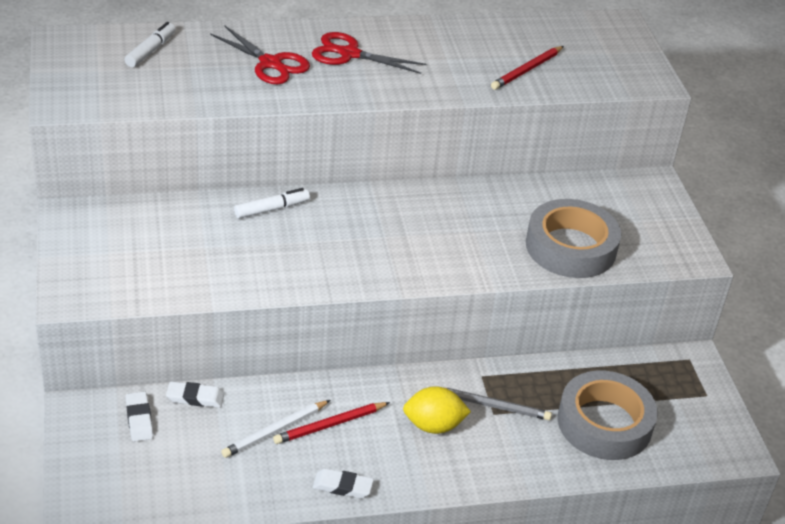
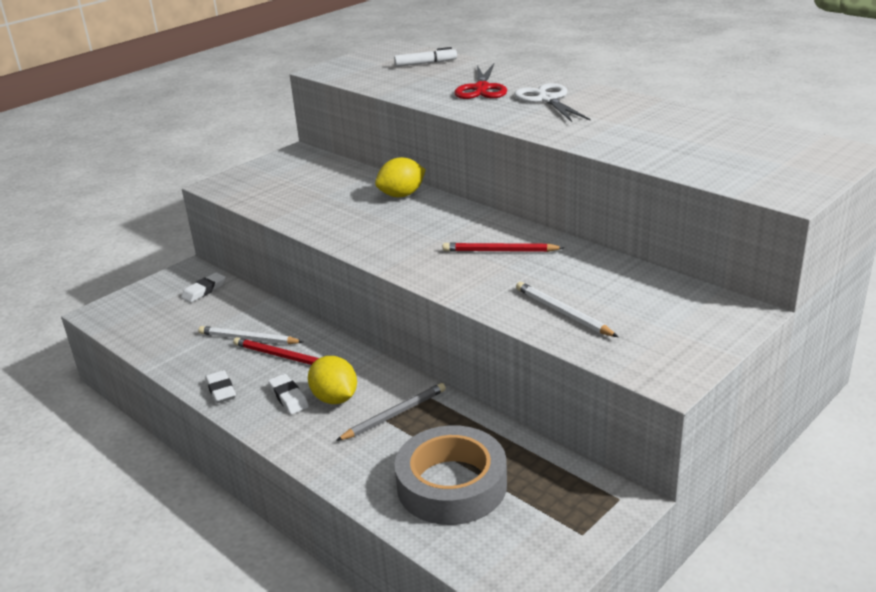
camera: 60 degrees right, 10 degrees down
(195, 397) = (247, 298): white eraser -> white eraser (288, 397)
(272, 209) = (401, 195): white marker -> yellow lemon
(349, 54) = (547, 99): red scissors -> white scissors
(492, 405) = (394, 415): grey pencil -> grey pencil turned 105 degrees counterclockwise
(527, 70) = (673, 149): red pencil -> red pencil (500, 251)
(570, 247) = (563, 312): grey tape -> white pencil

